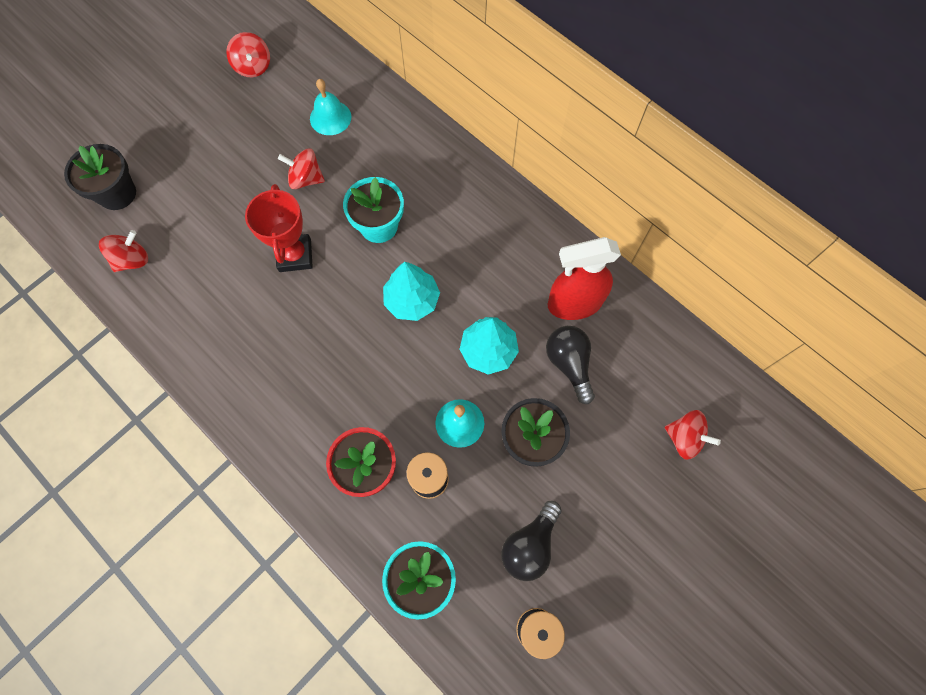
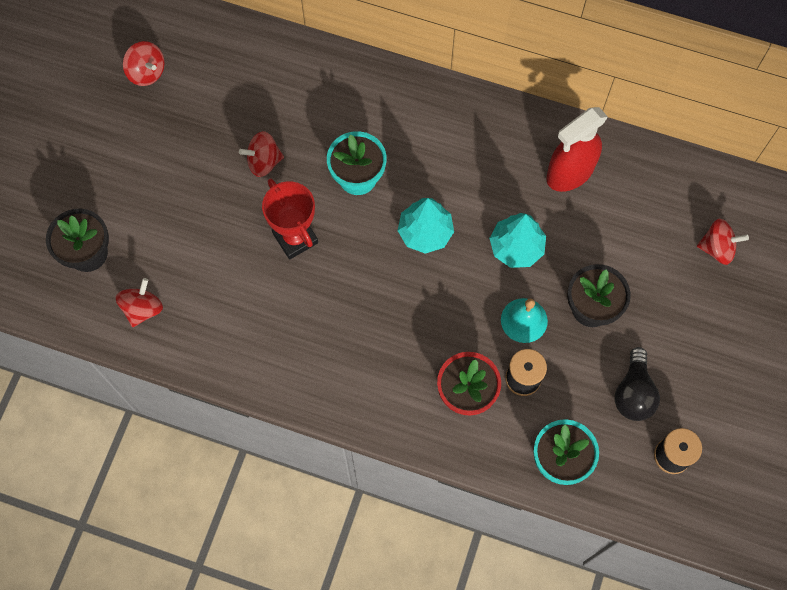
camera: 25 degrees left, 0 degrees up
(330, 117) = (253, 92): turquoise bell -> none
(569, 364) = (591, 228): black light bulb -> none

